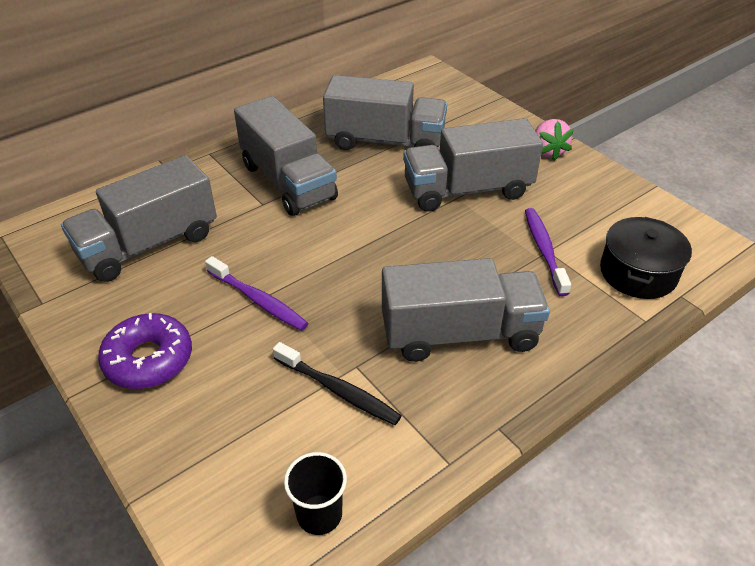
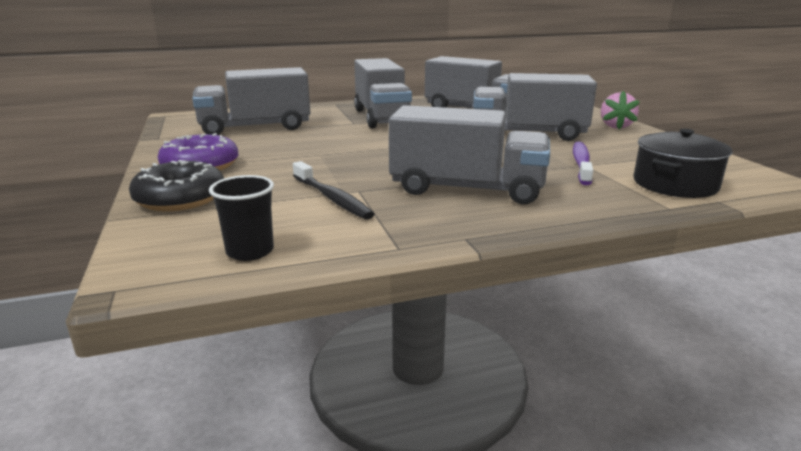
camera: 20 degrees right, 20 degrees down
(178, 438) = (180, 198): none -> black donut
(258, 300) = (309, 155): purple toothbrush -> none

